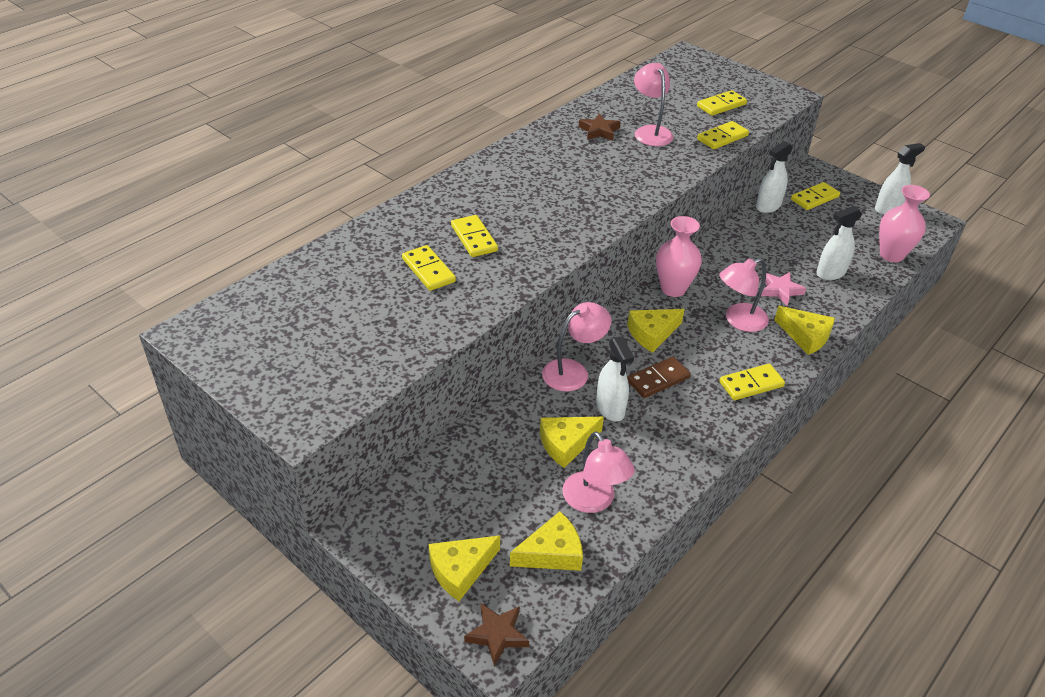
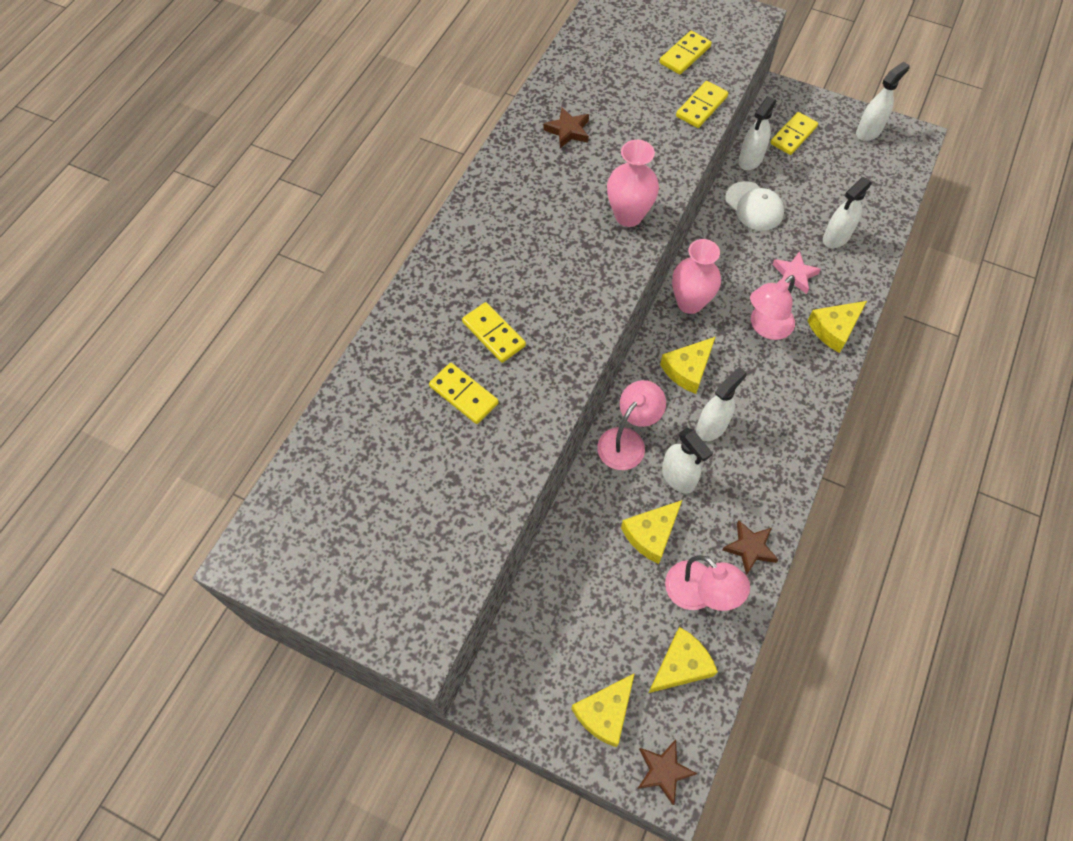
camera: 15 degrees left, 20 degrees up
(650, 132) = (623, 117): pink lamp -> none
(658, 379) = (711, 427): brown domino -> white spray bottle
(659, 478) = (750, 548): none -> brown star
(751, 384) = (800, 406): yellow domino -> none
(759, 237) = (754, 206): none -> white cap
(805, 336) = (834, 329): yellow cheese -> yellow cheese turned 120 degrees clockwise
(891, 255) = (887, 196): pink vase -> pink vase (628, 216)

